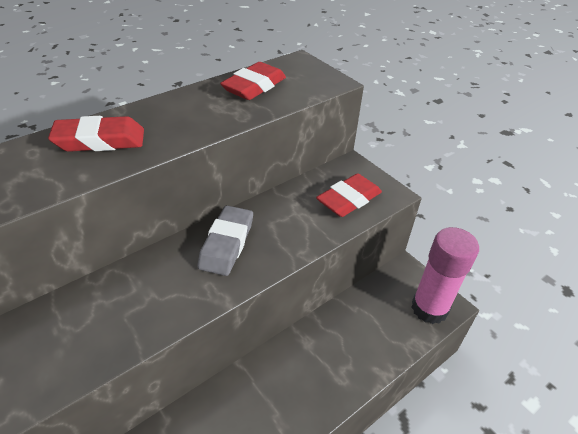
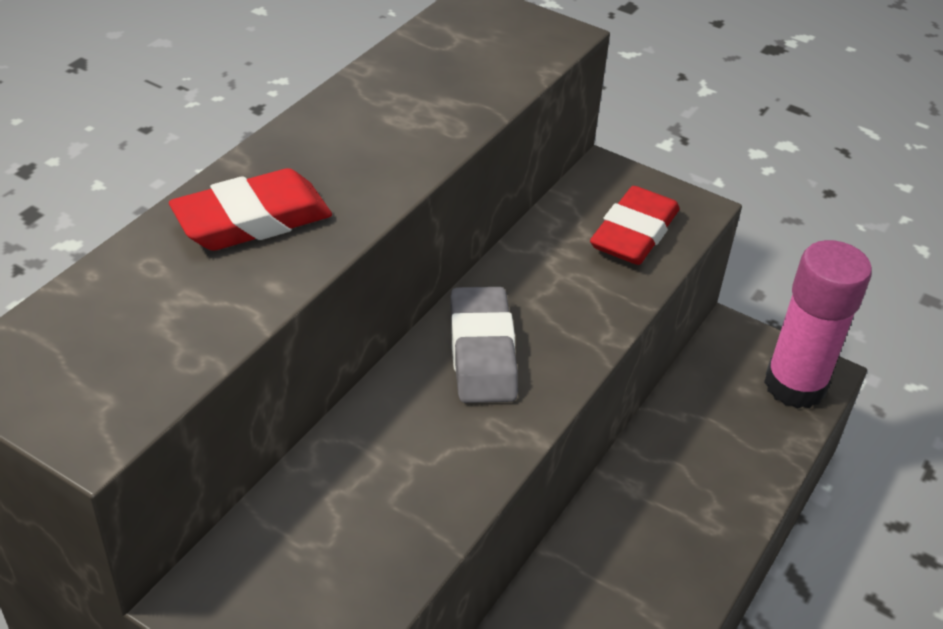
camera: 20 degrees left, 0 degrees up
(254, 86) = (437, 69): red eraser -> none

